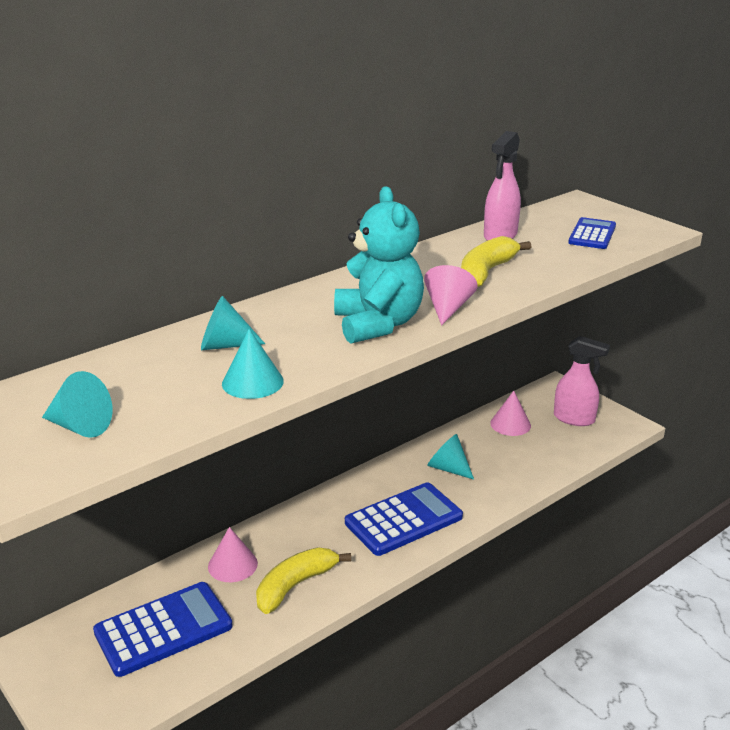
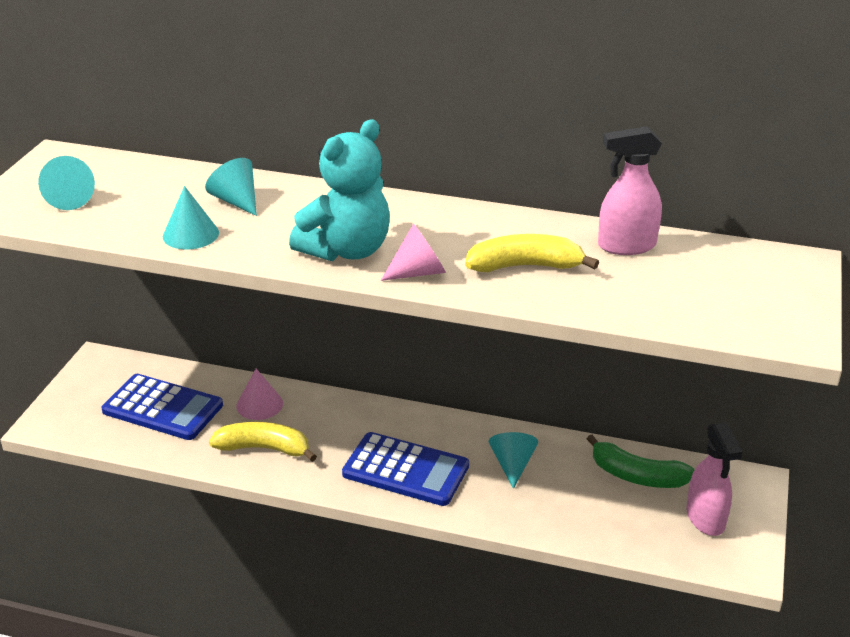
camera: 55 degrees right, 5 degrees up
(510, 424) = (637, 476): pink cone -> green banana
(592, 234) = (713, 297): blue calculator -> none

